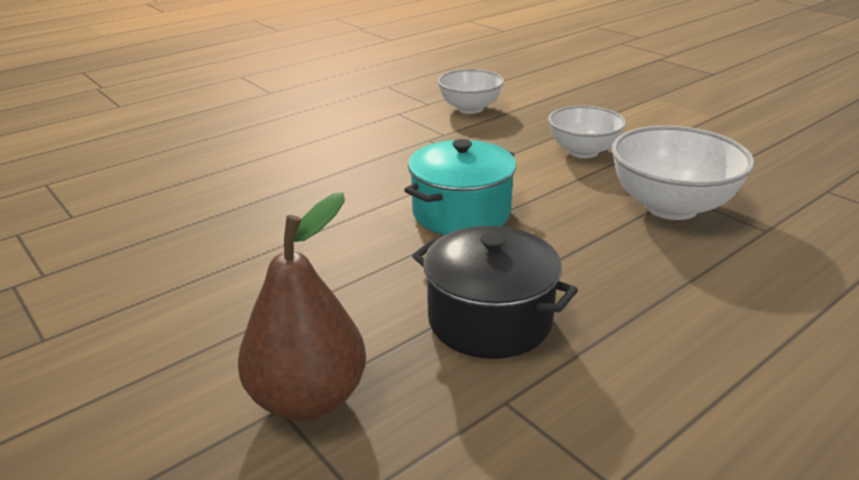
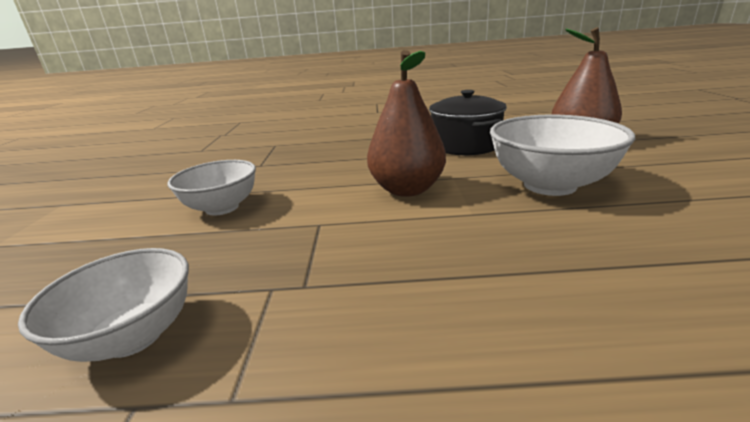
camera: 140 degrees left, 5 degrees down
(461, 213) = (407, 189): turquoise pot -> brown pear
(671, 206) = (282, 161): white bowl -> white bowl (549, 185)

